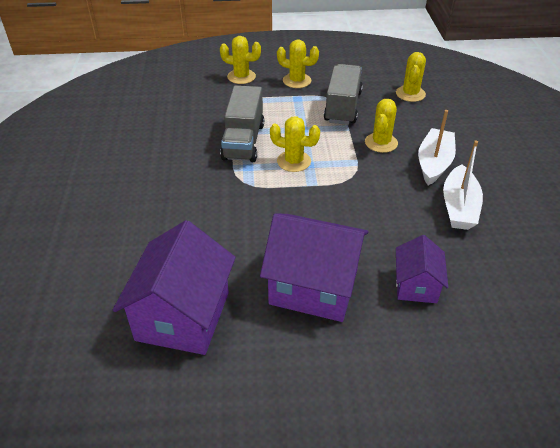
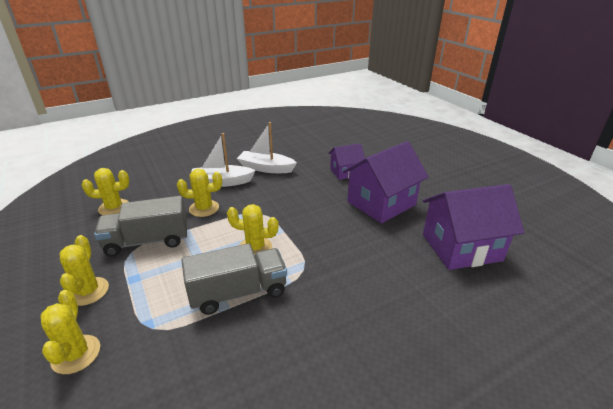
camera: 115 degrees left, 10 degrees down
(294, 161) = (255, 248): yellow cactus -> yellow cactus turned 75 degrees counterclockwise
(314, 286) = (381, 203): purple house -> purple house turned 60 degrees clockwise
(459, 207) = (266, 168): white boat -> white boat turned 150 degrees counterclockwise

